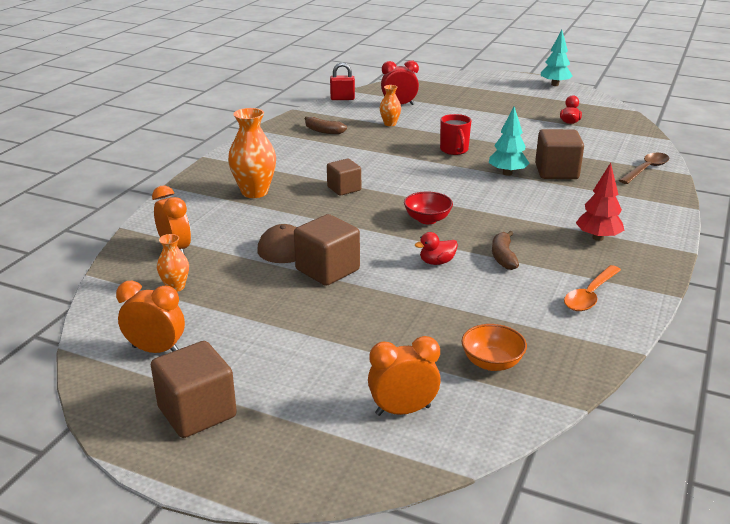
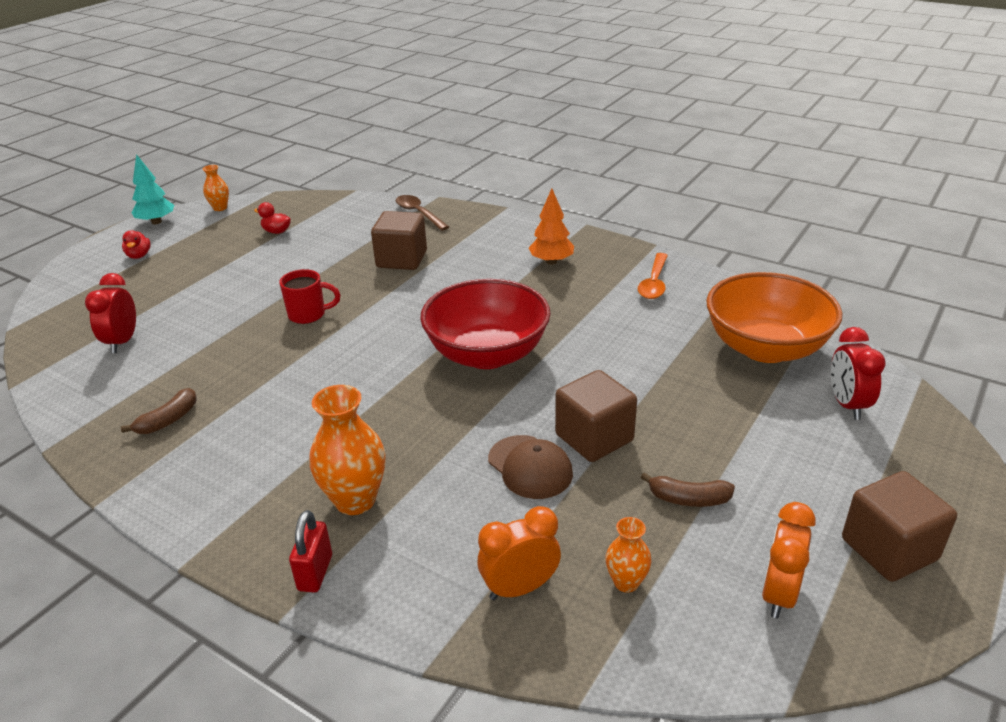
camera: 80 degrees left, 5 degrees up
(342, 99) = (47, 393): red padlock -> red padlock (315, 573)
(344, 189) = (380, 412): brown cube -> none
(390, 124) = (186, 356): orange vase -> orange vase (220, 208)
(403, 410) = (847, 405): orange clock -> red clock
(427, 219) = (487, 354): red bowl -> red bowl, size x2.18
(437, 262) = (585, 358): red duck -> red duck (139, 255)
(492, 363) = (765, 348): orange bowl -> orange bowl, size x2.18
(503, 257) = (580, 317): brown banana -> brown banana (688, 499)
(507, 173) = (391, 288): turquoise tree -> none
(590, 295) = (654, 283): orange spoon -> orange spoon turned 60 degrees clockwise
(598, 238) = (551, 261): red tree -> orange tree

